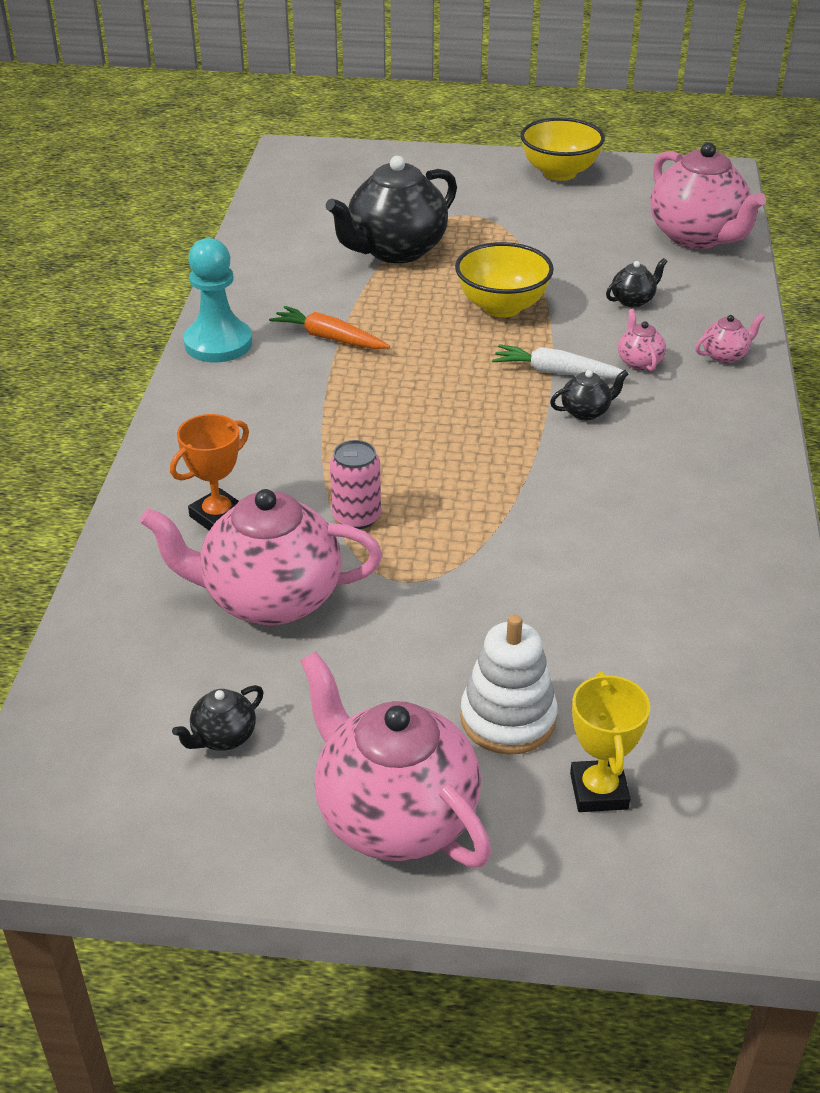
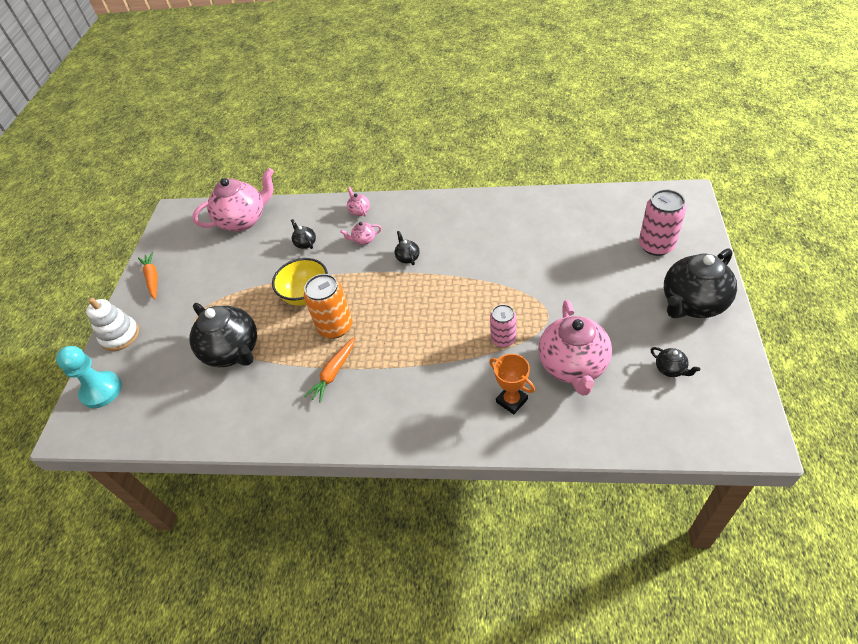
camera: 85 degrees left, 10 degrees up
(218, 343) = (336, 432): turquoise pawn -> turquoise pawn (101, 391)
(394, 816) = (692, 304): pink teapot -> black teapot
(426, 337) = (335, 327): none -> orange can
(508, 718) = (626, 273): white stacking toy -> white stacking toy (120, 336)
(556, 372) = (372, 270): white carrot -> none
(559, 173) = (152, 278): yellow bowl -> orange carrot
(599, 791) = (656, 245): yellow trophy -> pink can

